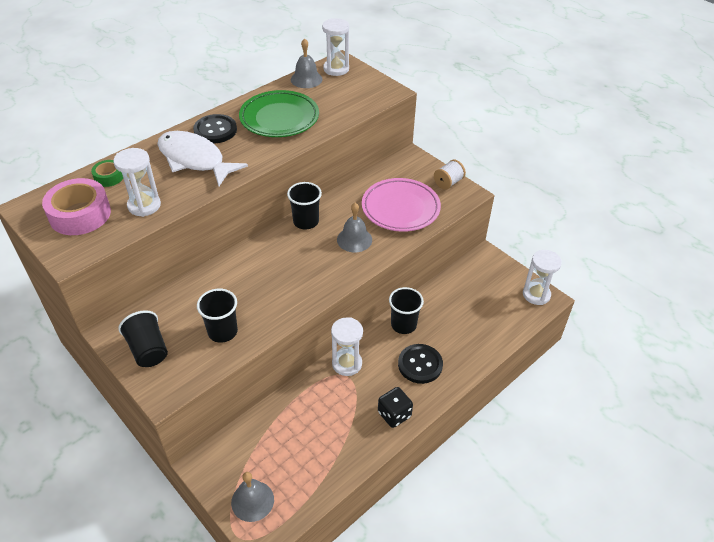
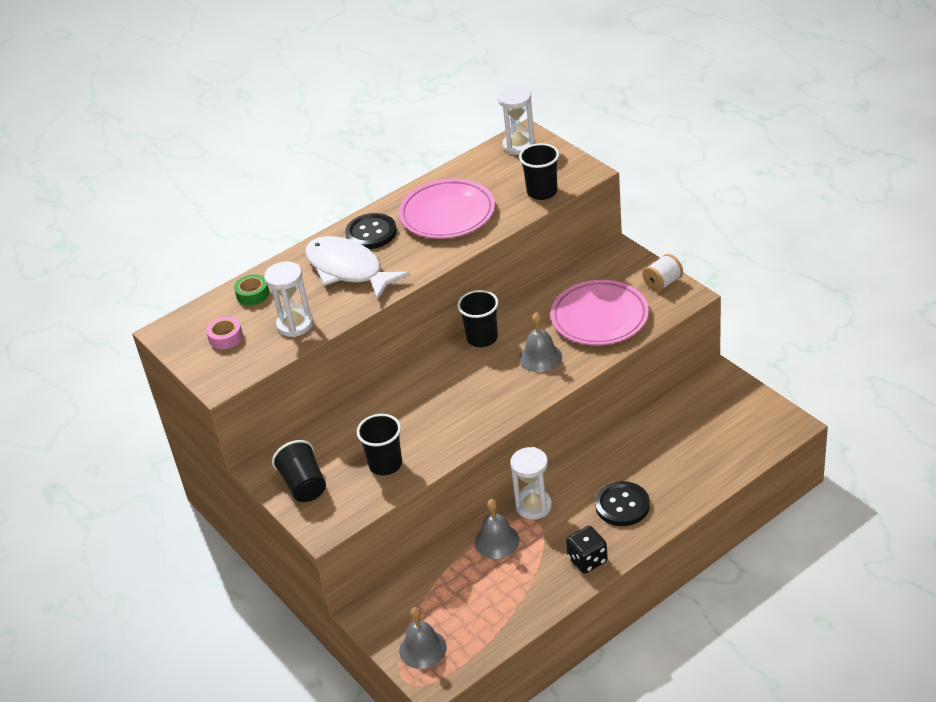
camera: 10 degrees right, 5 degrees down
(80, 214) = (225, 337): pink tape -> pink tape, size x0.51
(279, 118) = (447, 214): green plate -> pink plate
(306, 79) = (481, 161): grey bell -> grey bell (497, 541)
(403, 325) = (605, 461): black cup -> black cup (542, 192)
(536, 294) = (778, 420): white hourglass -> none

